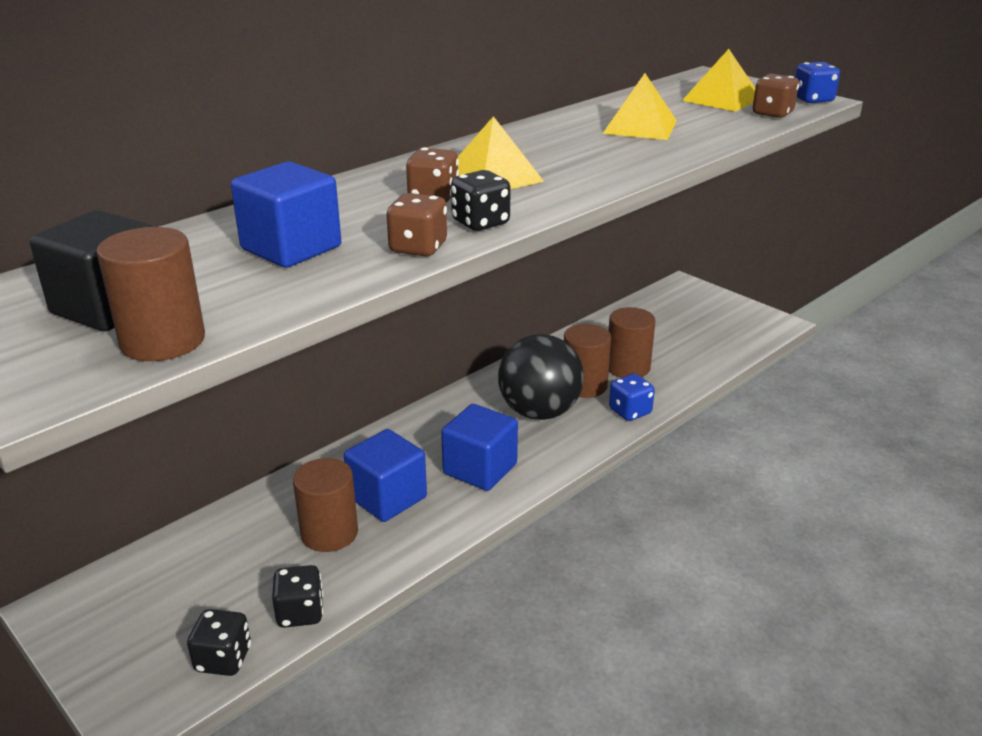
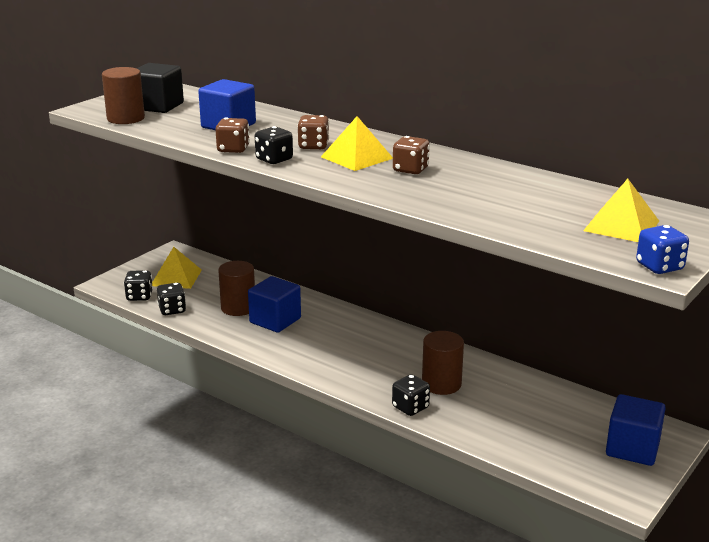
camera: 80 degrees right, 5 degrees down
(480, 469) = (313, 349): blue cube -> blue cube (632, 448)
(539, 412) = (393, 366): black ball -> none
(628, 367) = (482, 404): brown cylinder -> none
(630, 411) = (410, 407): blue dice -> black dice
(640, 127) = (503, 195): yellow pyramid -> yellow pyramid (176, 277)
(772, 113) = (588, 246): brown dice -> brown dice (410, 170)

